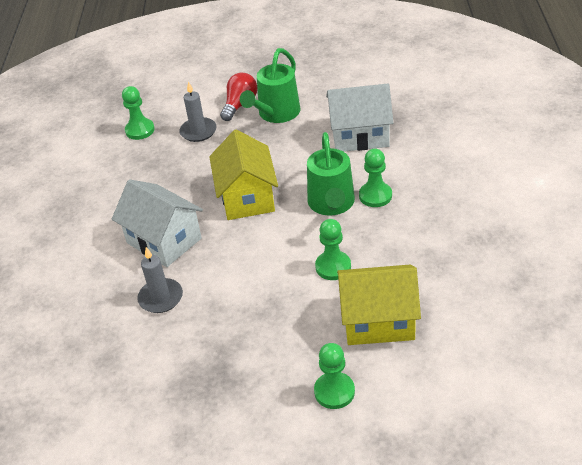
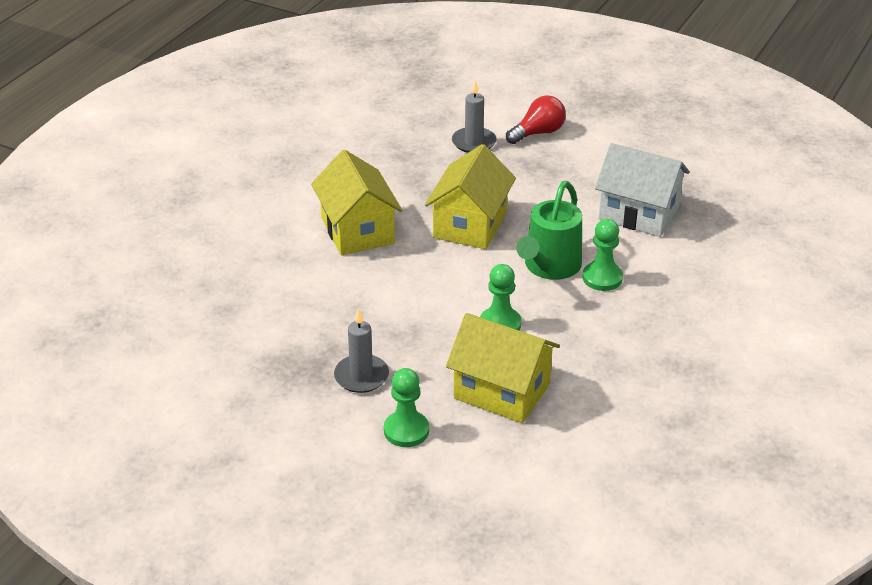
camera: 25 degrees right, 5 degrees down
(140, 130) = (416, 118): green pawn -> none
(161, 298) = (314, 279): grey candle -> grey candle (361, 376)
(164, 240) = (357, 230): white house -> yellow house
(276, 114) = (568, 157): green watering can -> none

